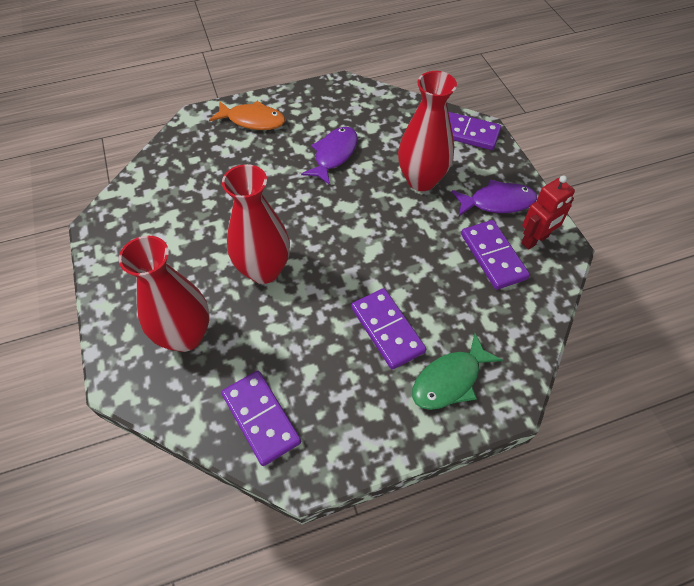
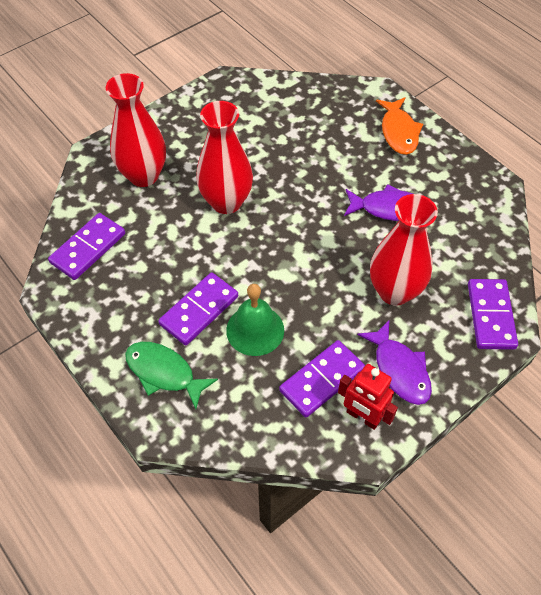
camera: 70 degrees right, 0 degrees up
(426, 290) = (255, 330): none -> green bell

